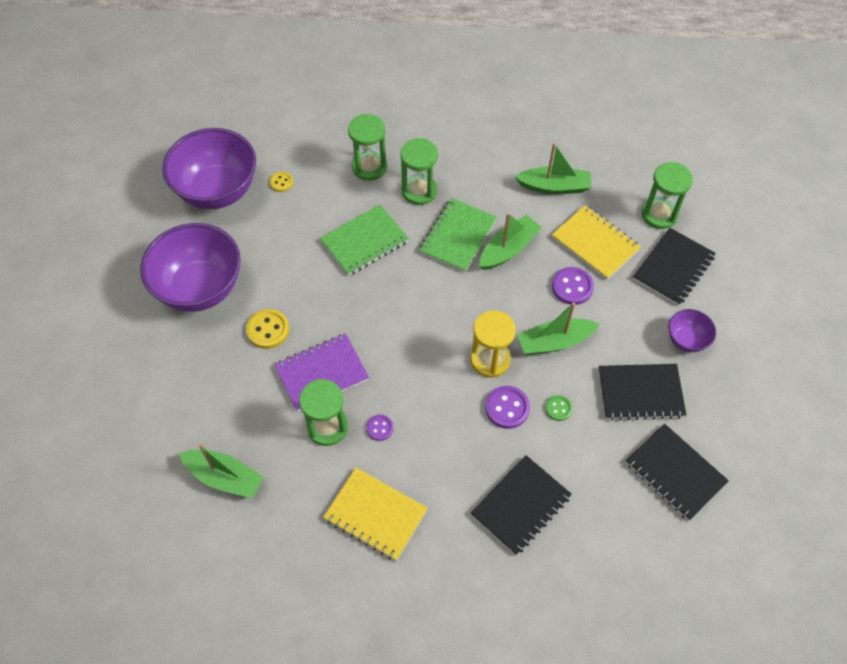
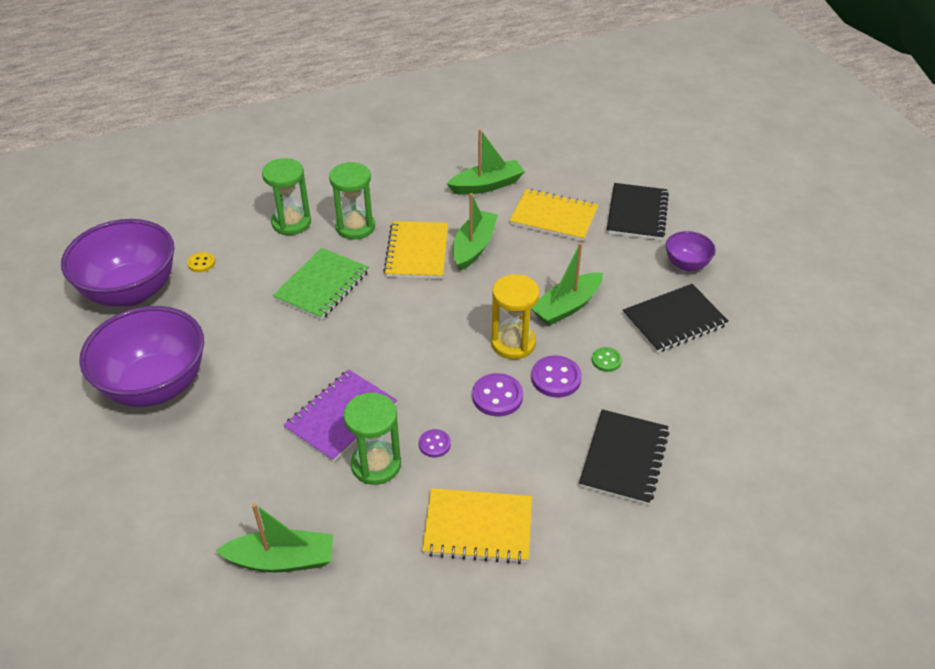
camera: 25 degrees left, 15 degrees down
(268, 330) = (257, 398): yellow button -> none
(458, 236) = (417, 252): green notebook -> yellow notebook
(572, 287) = (554, 257): purple button -> purple button (497, 396)
(659, 214) = (597, 178): green hourglass -> none
(675, 472) = (750, 373): black notebook -> none

